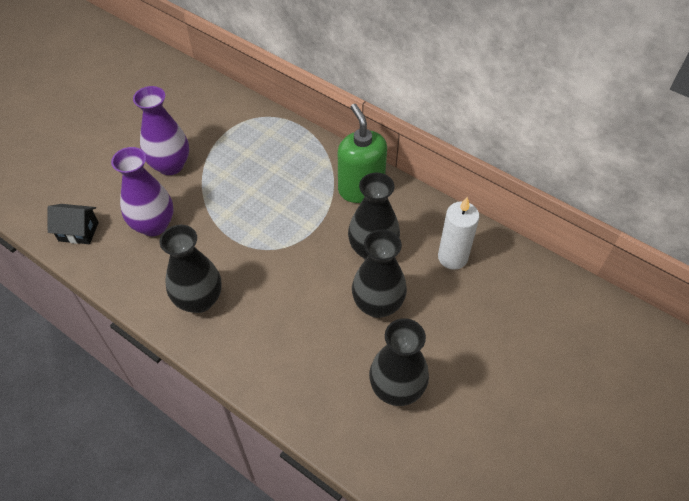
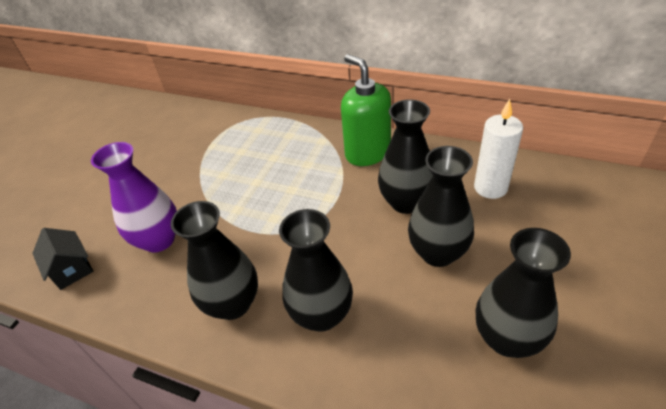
camera: 10 degrees left, 10 degrees down
(78, 231) = (71, 269): black house -> black house turned 60 degrees clockwise
(170, 165) = (164, 181): purple vase -> none
(264, 329) = (321, 315): none -> black vase

